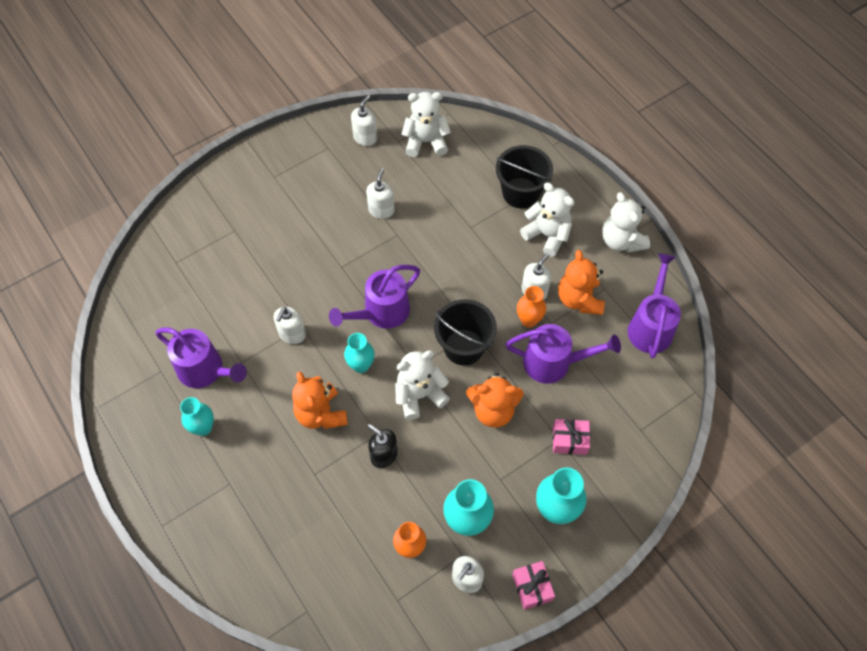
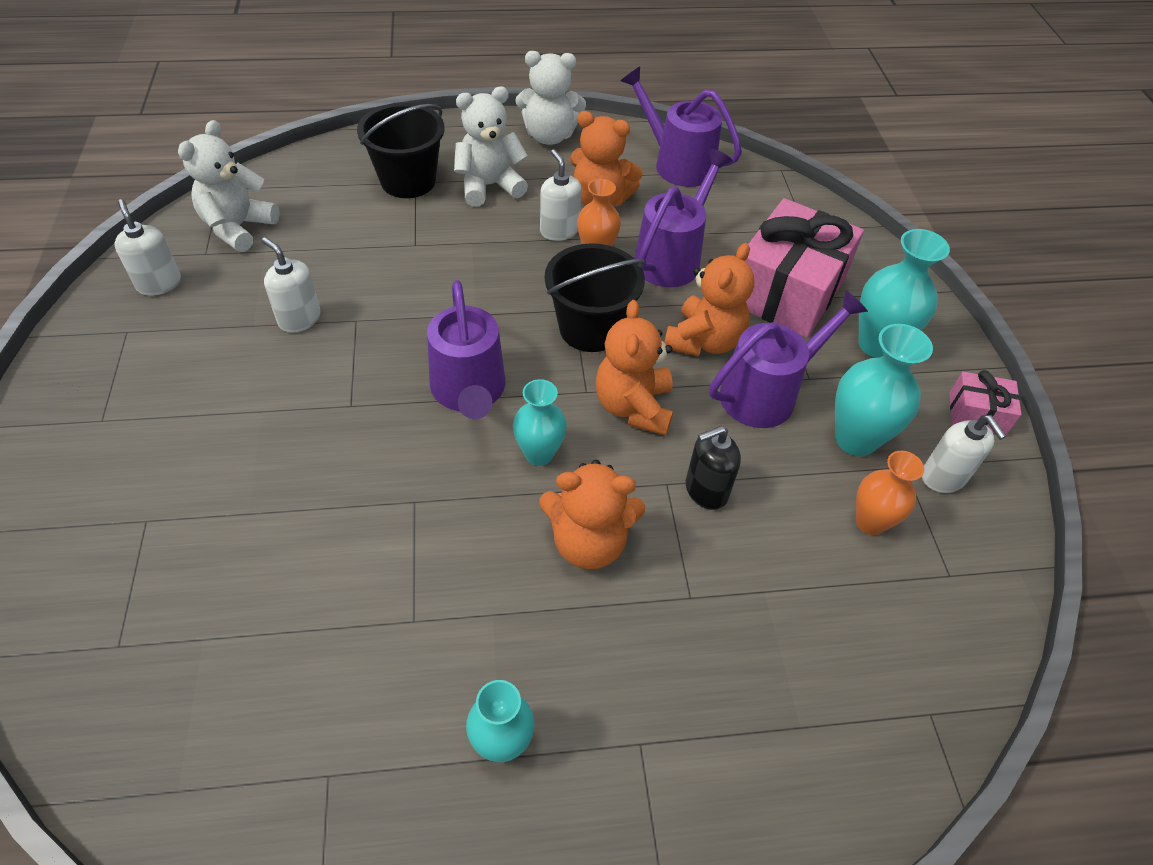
camera: 65 degrees left, 10 degrees down
(206, 370) = (388, 688): purple watering can -> purple watering can (767, 392)
(292, 334) = (418, 521): white soap dispenser -> none
(419, 395) = (633, 407): white teddy bear -> orange teddy bear
(569, 440) = (787, 291): pink gift -> pink gift, size x2.14

